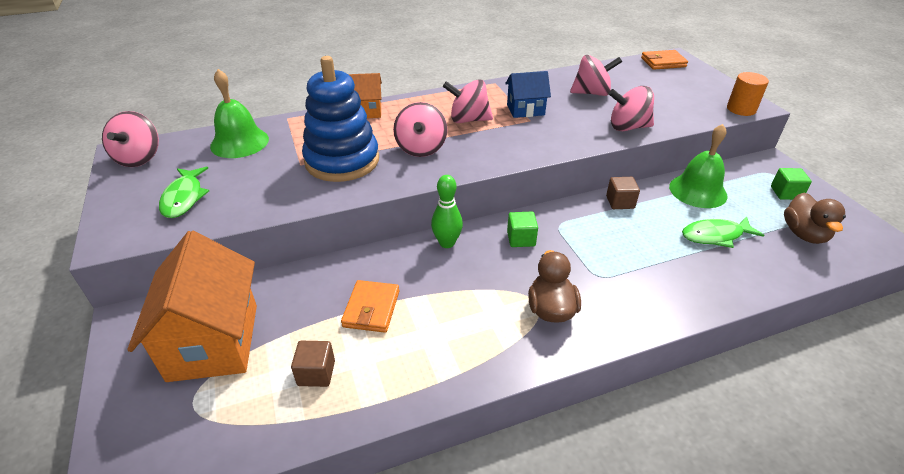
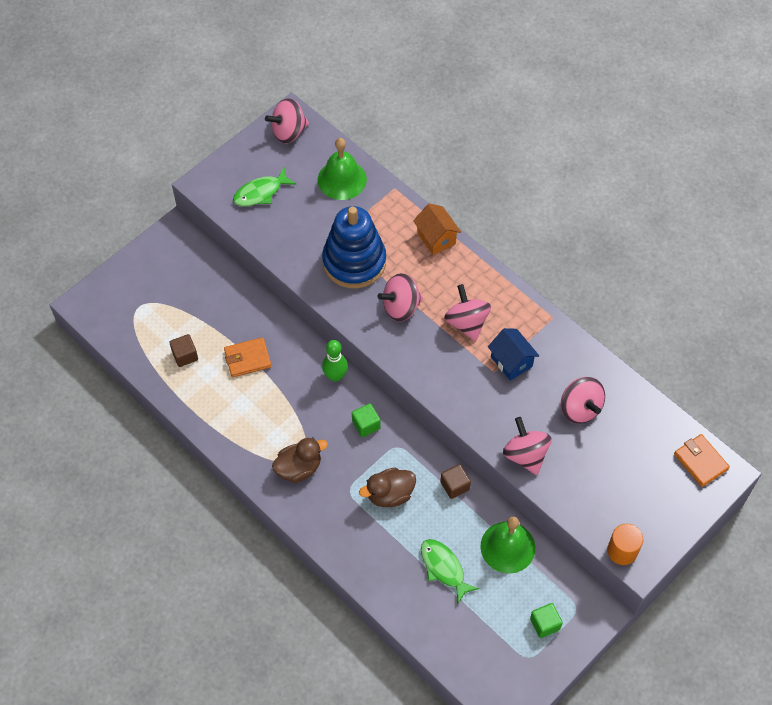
camera: 65 degrees right, 20 degrees up
(214, 341) = (182, 288): orange house -> none
(804, 234) = (482, 639): brown duck -> brown duck (390, 494)

